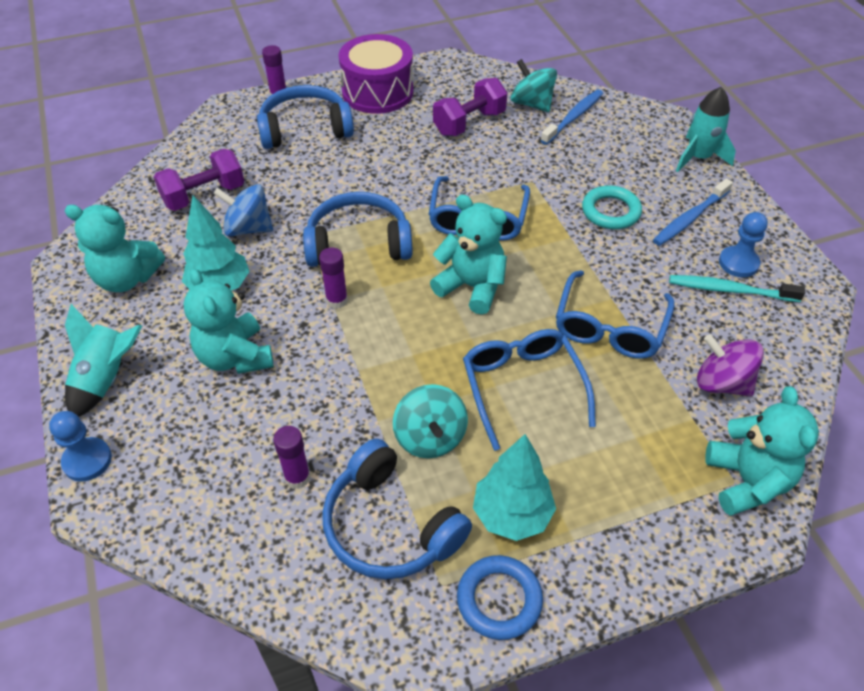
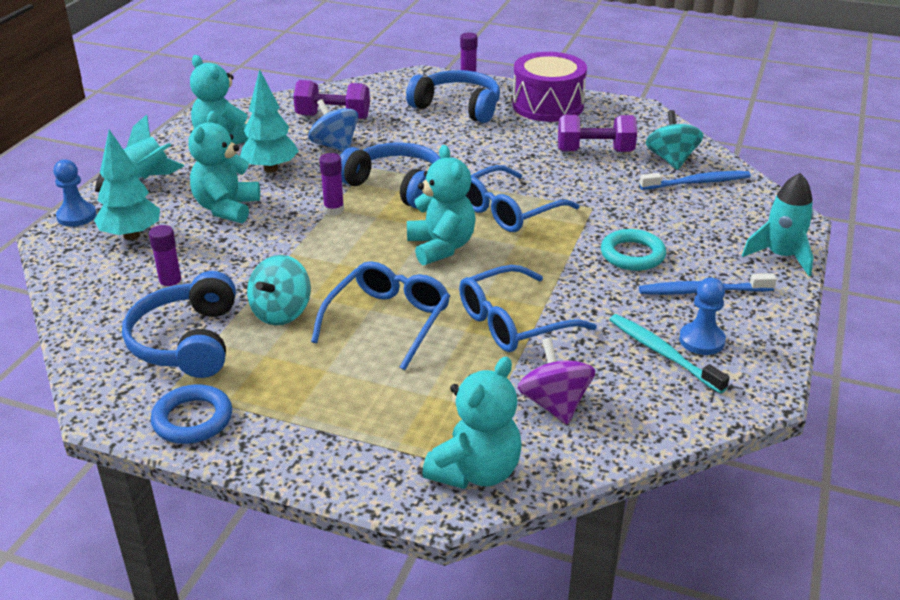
camera: 40 degrees right, 15 degrees down
(512, 515) = (270, 383): turquoise tree -> turquoise tree (131, 235)

